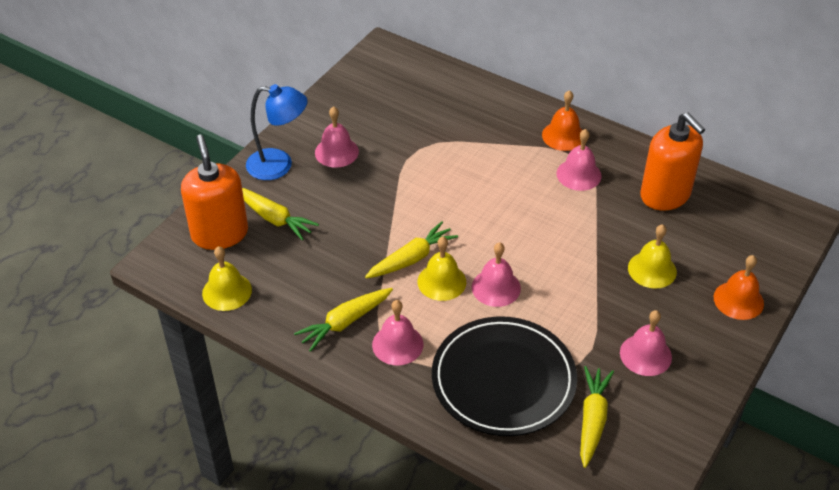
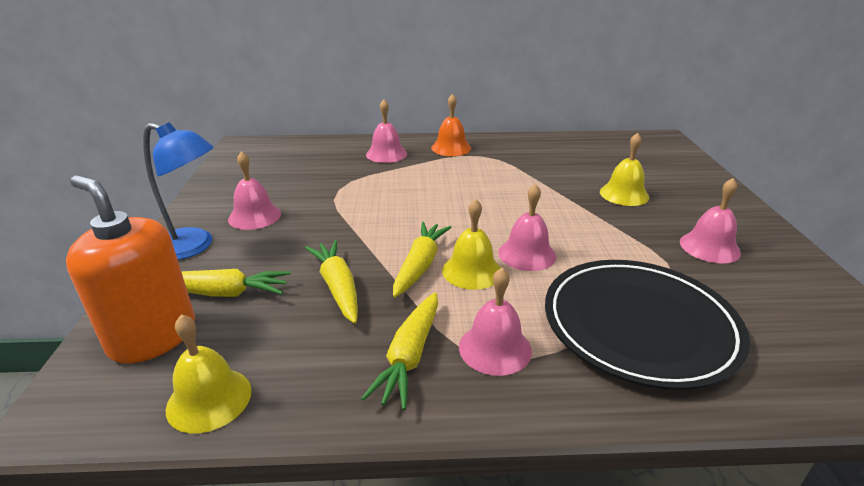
camera: 35 degrees left, 15 degrees down
(279, 165) = (193, 247): blue lamp -> blue lamp turned 45 degrees clockwise
(578, 174) = (491, 163): pink bell -> pink bell (386, 154)
(592, 420) = (758, 317): yellow carrot -> yellow carrot (337, 287)
(665, 195) = (566, 154): orange soap dispenser -> none
(738, 300) = (704, 188): orange bell -> none

